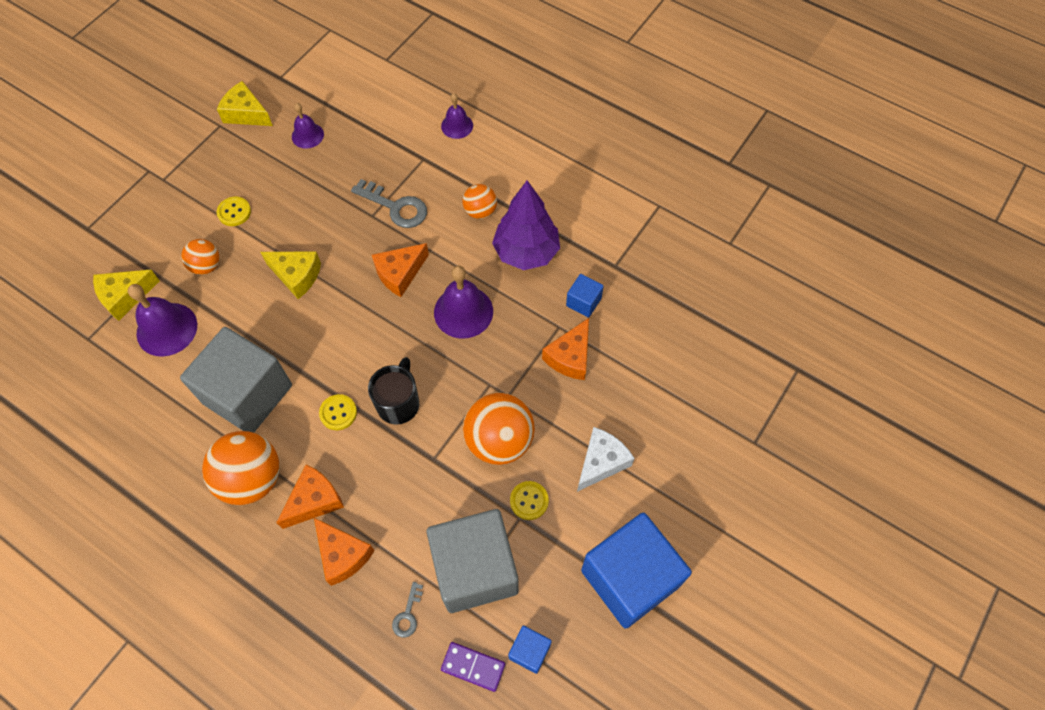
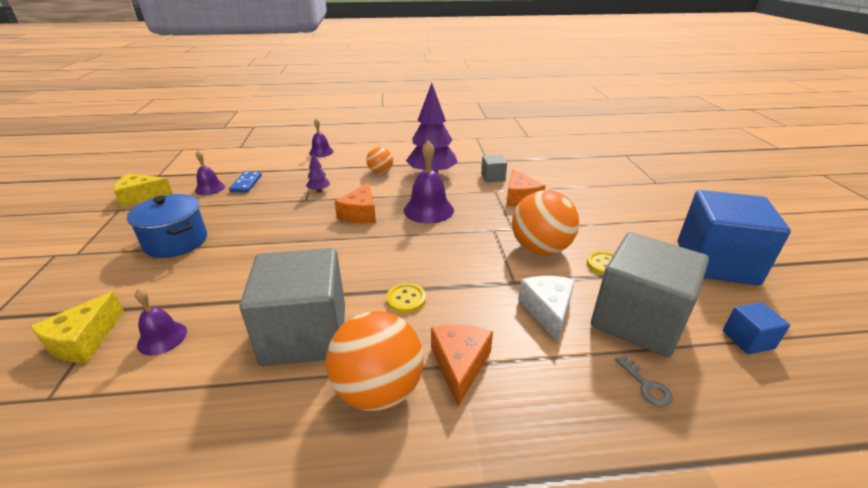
camera: 40 degrees left, 30 degrees down
(167, 329) = (162, 338): purple bell -> purple bell, size x0.60
(206, 266) = (174, 280): orange ball -> none
(234, 212) = (176, 242): yellow button -> blue pot
(296, 275) = (275, 248): yellow cheese -> none
(343, 148) = (246, 184): none -> blue domino
(343, 554) = (536, 385): orange cheese -> none
(395, 207) = (319, 191): grey key -> purple tree
(398, 403) = (446, 269): black mug -> none
(473, 666) = (740, 380): purple domino -> none
(583, 302) = (493, 177): blue cube -> grey cube
(601, 462) = (609, 226): white cheese -> white cheese (547, 310)

